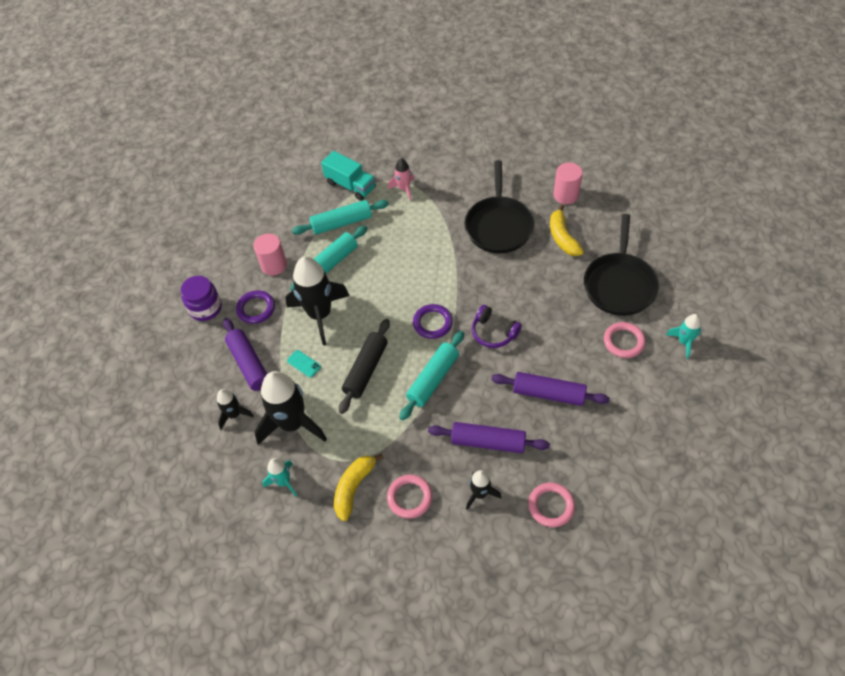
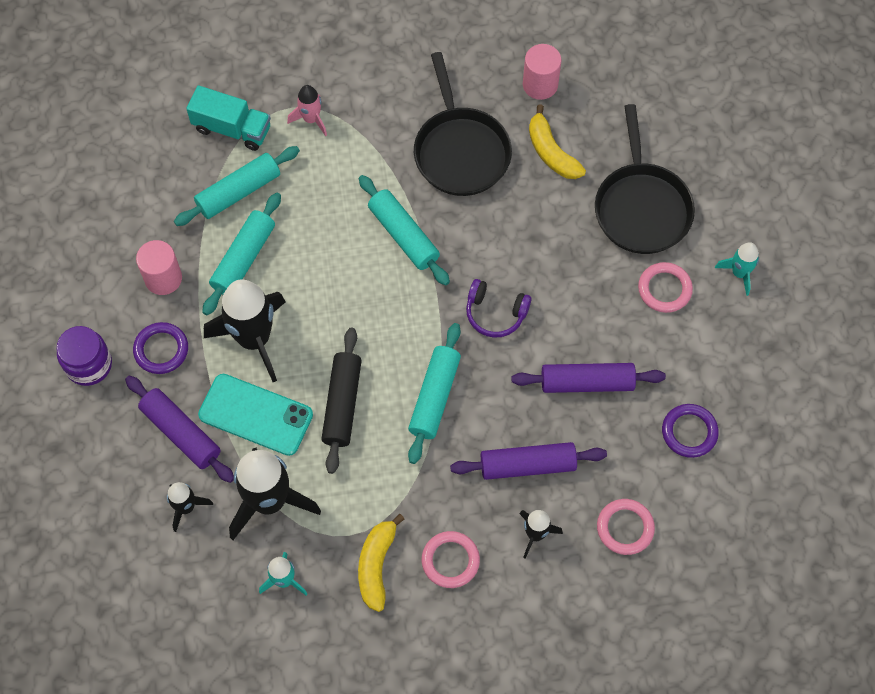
camera: 20 degrees left, 10 degrees up
(304, 364) = (256, 414): turquoise phone -> turquoise phone, size x2.32
(432, 323) = (411, 317): purple ring -> purple ring (689, 432)
(443, 270) = (403, 235): none -> turquoise rolling pin

